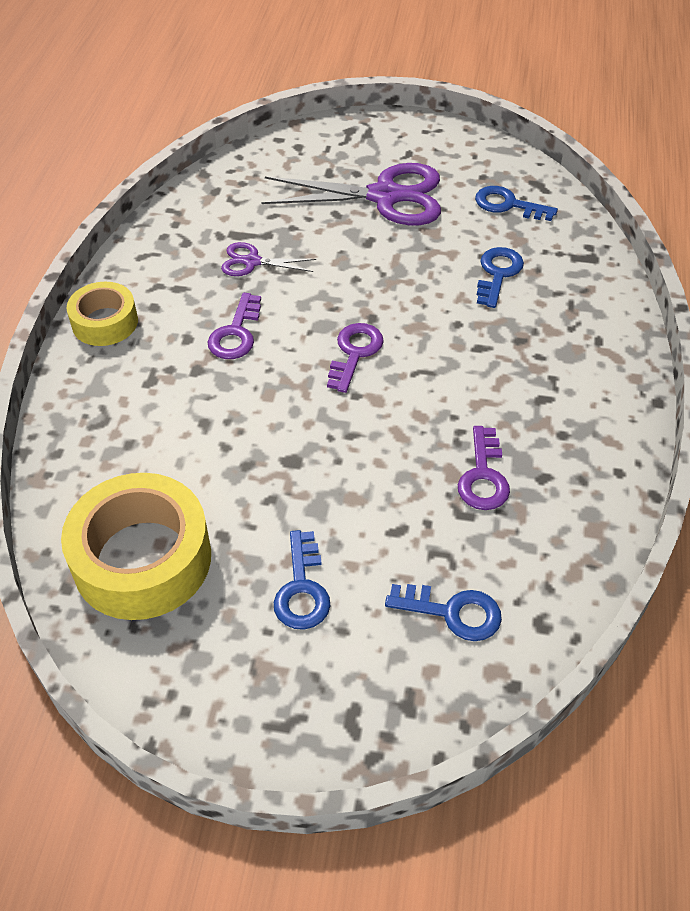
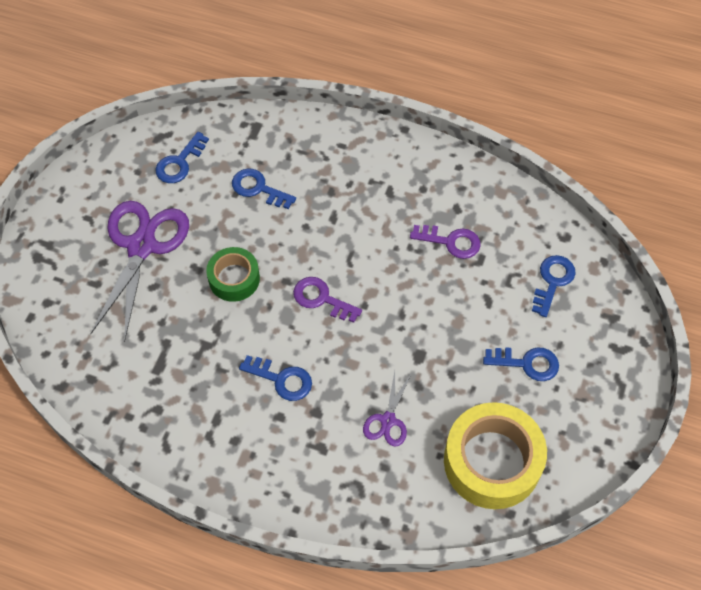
camera: 80 degrees left, 10 degrees up
(105, 322) = (245, 481): yellow tape -> none
(236, 333) = (282, 379): purple key -> blue key
(252, 262) = (198, 358): purple scissors -> purple scissors (388, 420)
(363, 273) = (234, 279): none -> green tape

